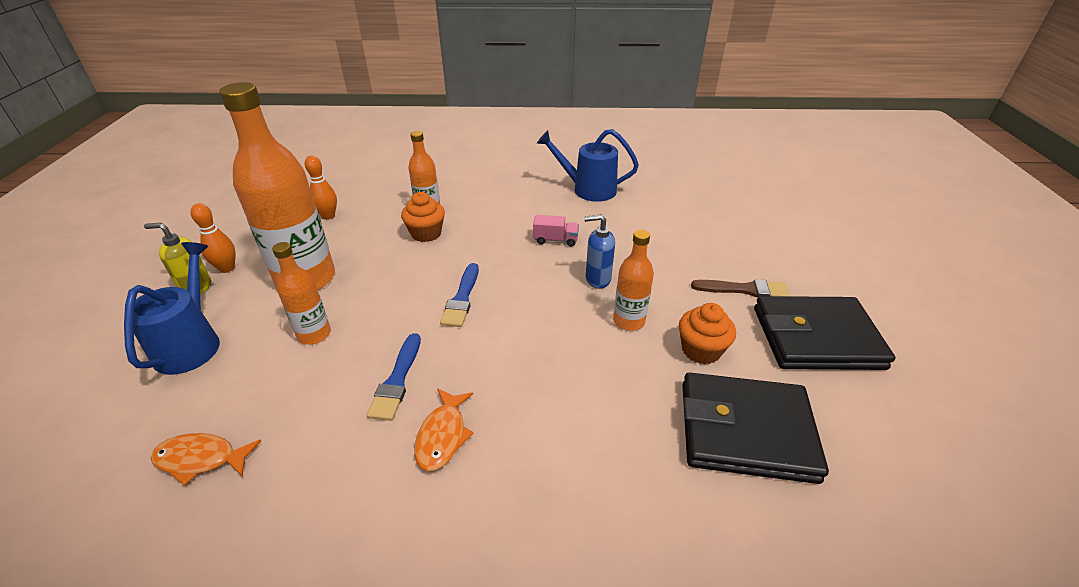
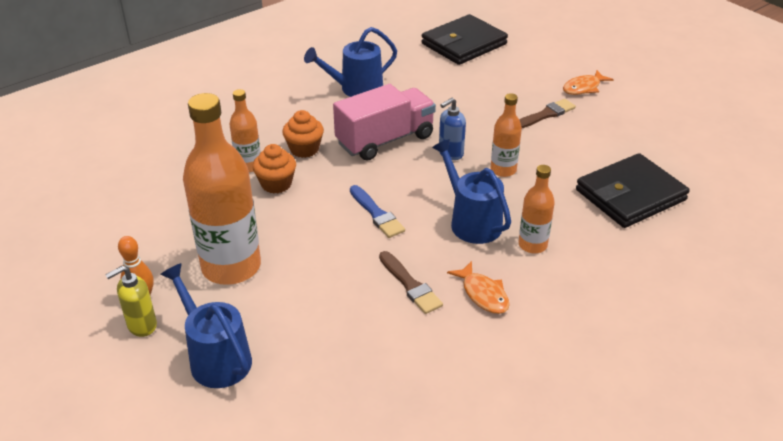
camera: 40 degrees left, 0 degrees up
(201, 459) = (354, 401): orange fish -> orange fish (583, 88)
(314, 334) = (305, 295): orange bottle -> orange bottle (532, 245)
(328, 216) = (162, 213): orange bowling pin -> none
(397, 380) = (410, 285): blue brush -> brown brush
(531, 353) = (471, 221): none -> blue watering can
(555, 240) = (385, 140): pink truck -> pink truck, size x2.34
(701, 350) = (562, 165): orange cupcake -> orange cupcake (304, 149)
(816, 338) = (612, 125): black wallet -> black wallet (464, 44)

